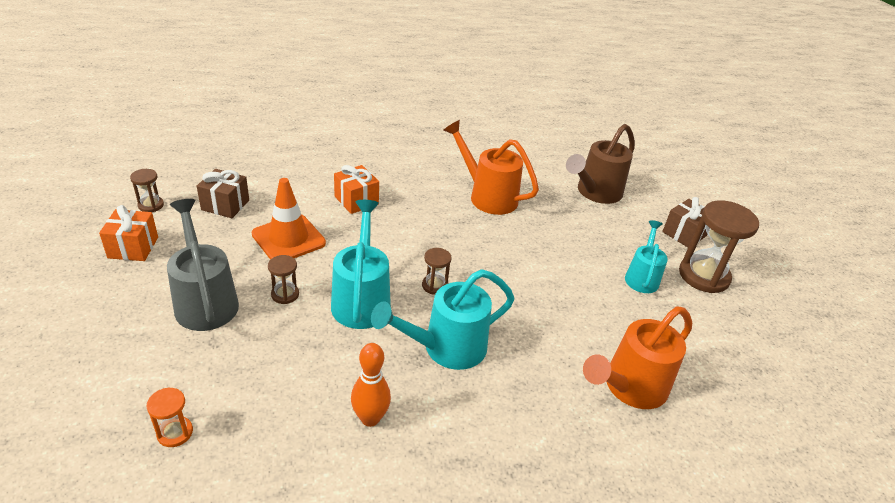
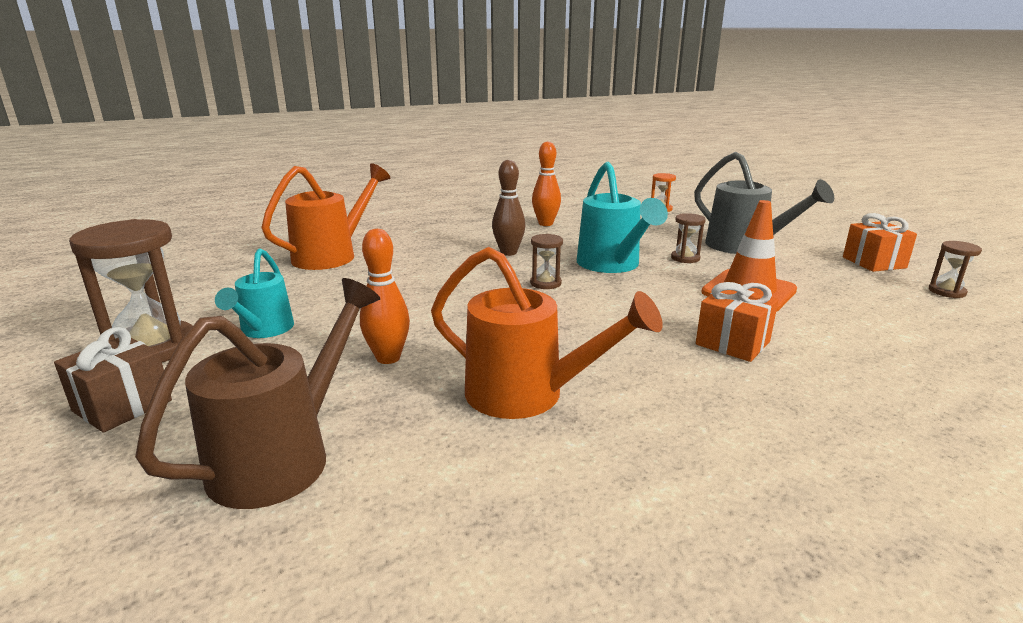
camera: 170 degrees right, 15 degrees down
(225, 205) = (876, 306): brown gift -> none
(446, 348) = (508, 252): turquoise watering can -> brown bowling pin
(557, 235) = (388, 358): none -> orange bowling pin

